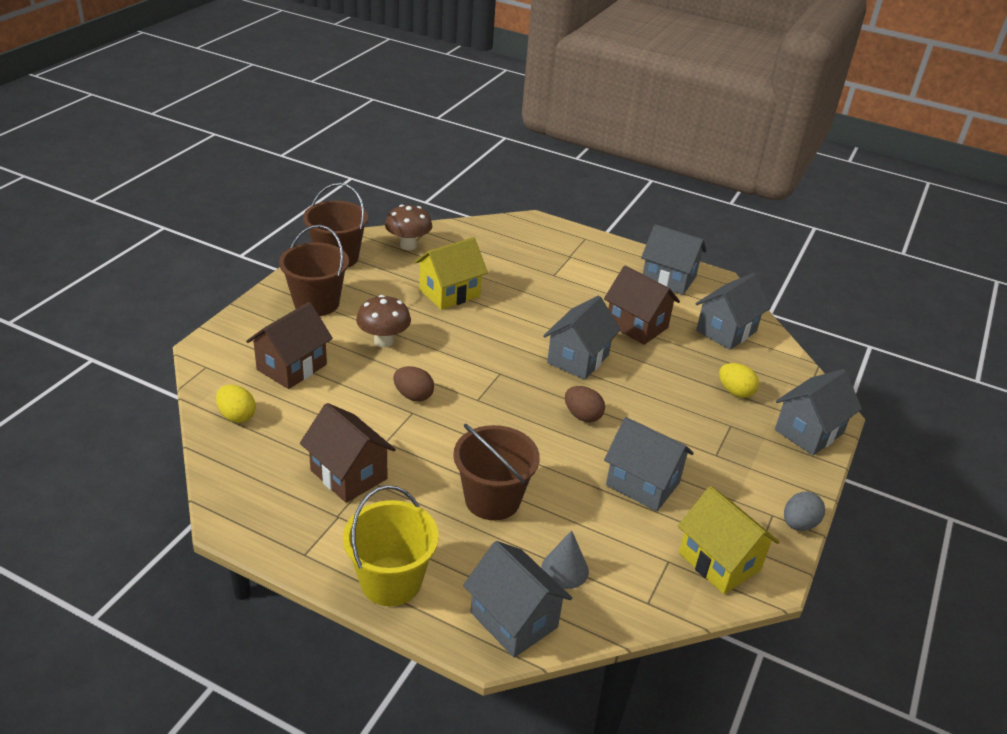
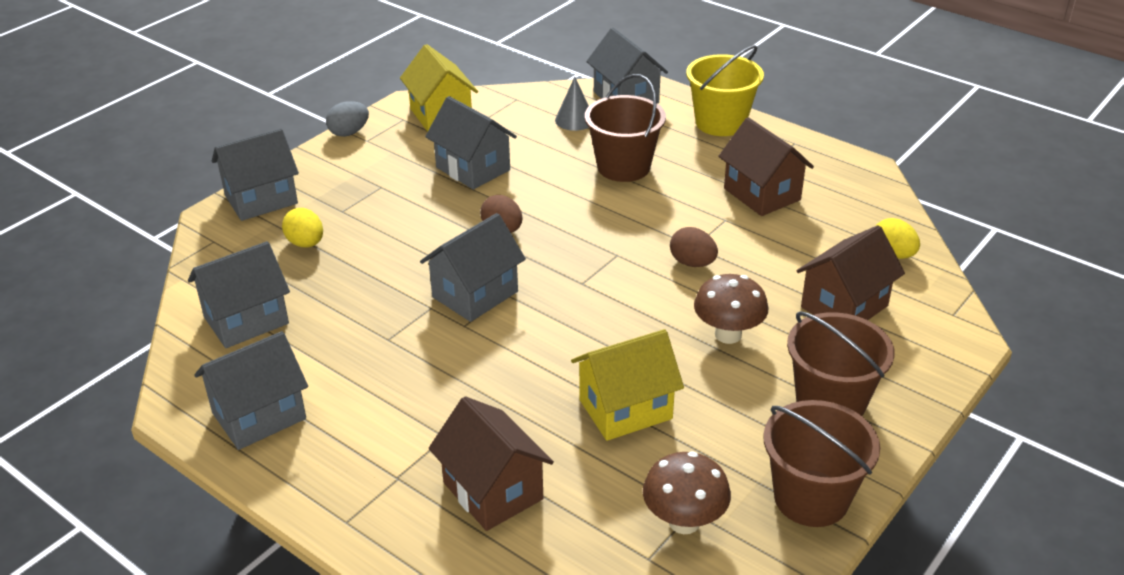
camera: 165 degrees left, 0 degrees up
(637, 326) = (367, 336): brown house -> brown house (493, 491)
(668, 279) = (259, 416): grey house -> grey house turned 75 degrees counterclockwise

